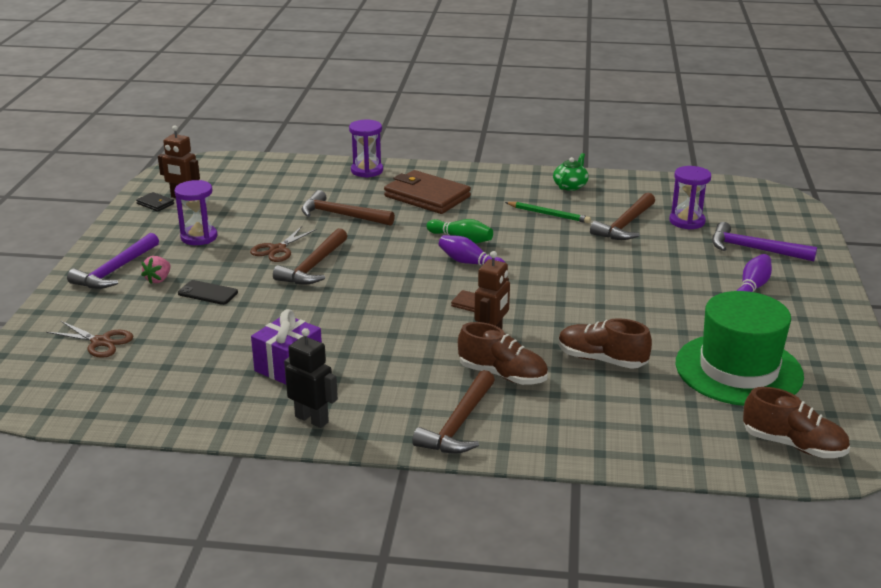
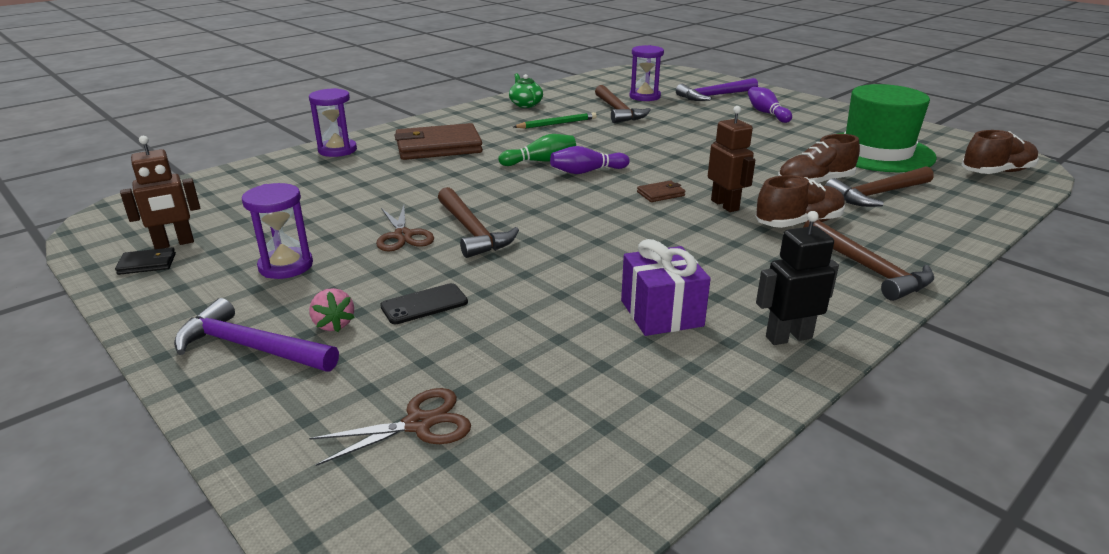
camera: 50 degrees left, 0 degrees up
(115, 270) = (251, 347): purple hammer -> purple hammer turned 135 degrees clockwise
(341, 215) = (397, 186): brown hammer -> brown hammer (877, 194)

